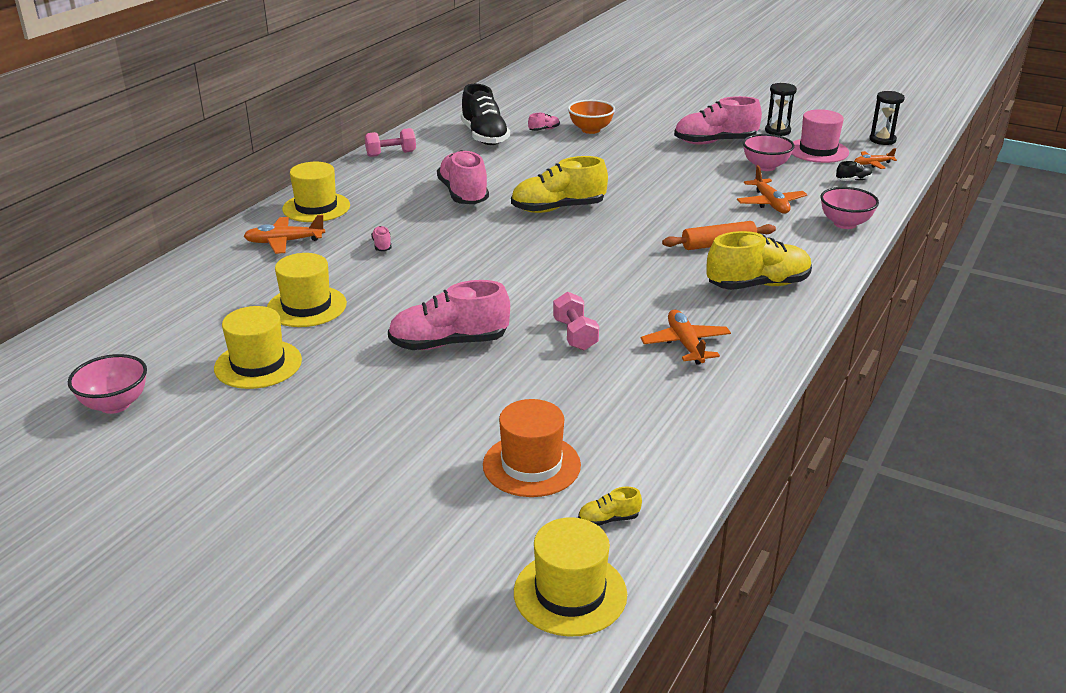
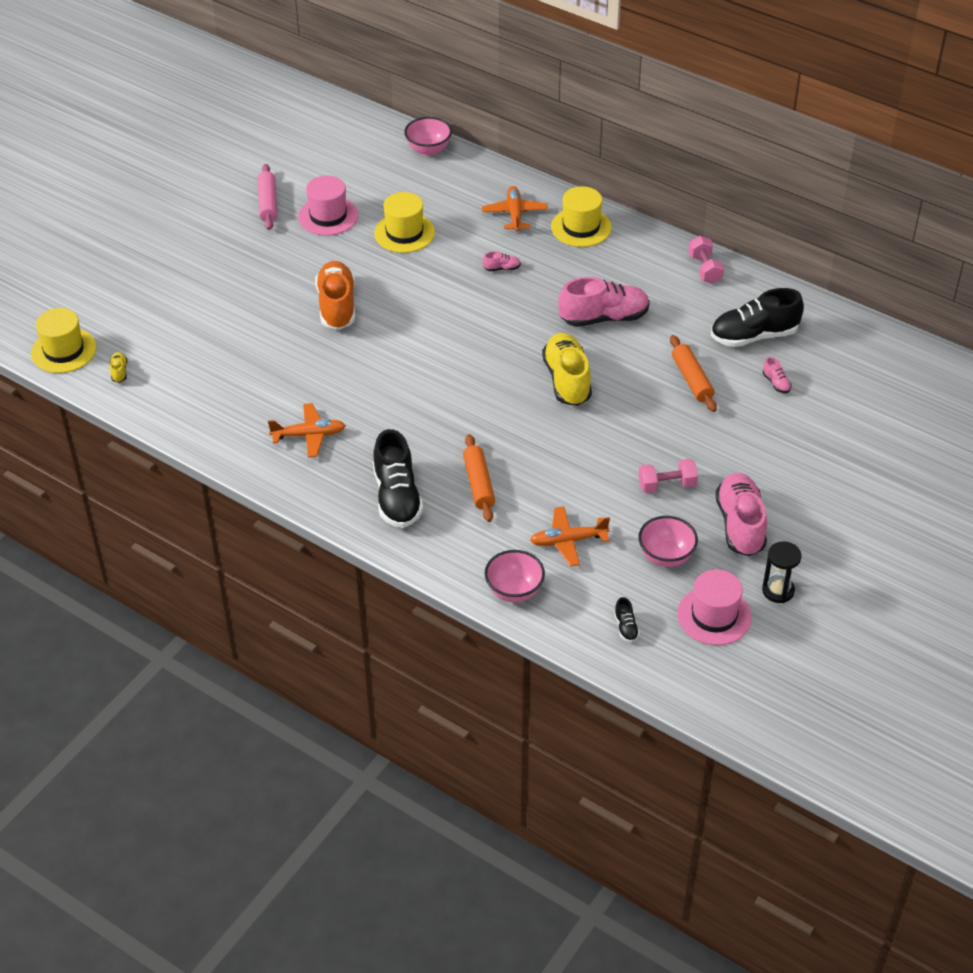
camera: 95 degrees right, 15 degrees up
(115, 404) = (293, 161): pink bowl -> pink bowl (428, 150)
(213, 418) = (268, 203): none -> pink rolling pin
(258, 364) = (328, 216): yellow hat -> pink hat
(449, 343) = (337, 306): pink shoe -> orange shoe
(531, 465) = (181, 341): orange hat -> none
(546, 158) = (692, 379): none -> orange rolling pin
(575, 335) = (335, 374): pink dumbbell -> pink dumbbell (667, 485)
(590, 130) = (776, 421): orange bowl -> none
(758, 285) = (397, 497): yellow shoe -> black shoe
(872, 164) = (672, 659): orange plane -> none
(882, 140) = (750, 690): black hourglass -> none

